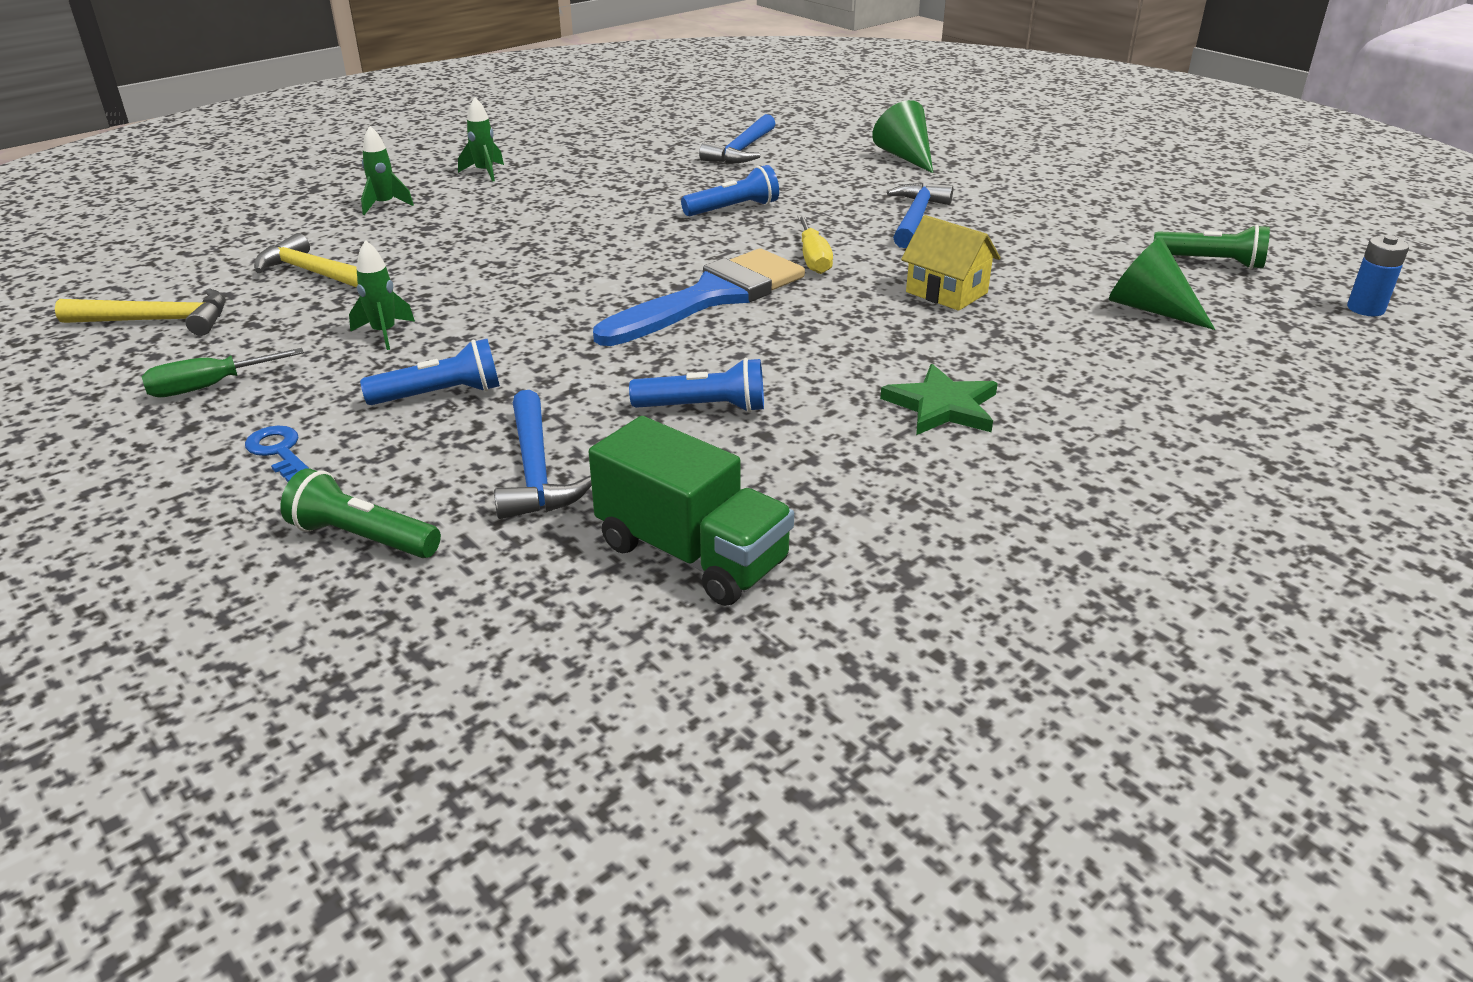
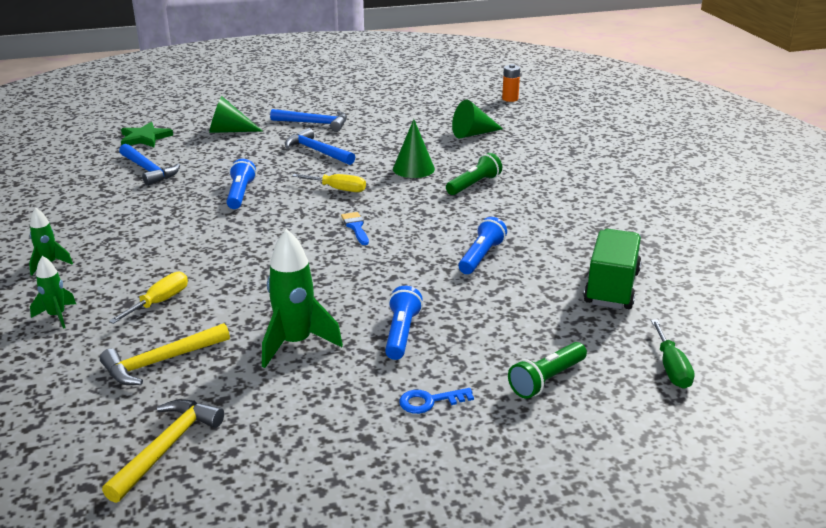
camera: 65 degrees left, 5 degrees down
(209, 387) = (312, 426): green screwdriver -> green screwdriver (671, 368)
(384, 333) = (295, 343): green rocket -> green rocket, size x1.77
(438, 240) = (159, 302): none -> yellow screwdriver
(536, 470) = (511, 315): blue hammer -> blue hammer (314, 123)
(692, 554) = (611, 288): green truck -> green truck turned 45 degrees counterclockwise
(711, 297) = (355, 227): blue brush -> blue brush, size x0.41
(942, 406) = (524, 201): green star -> green star (144, 138)
(946, 292) = (413, 169): yellow house -> green cone
(1211, 262) = (441, 109): green flashlight -> green flashlight (474, 185)
(1365, 309) = (510, 99): blue battery -> orange battery

